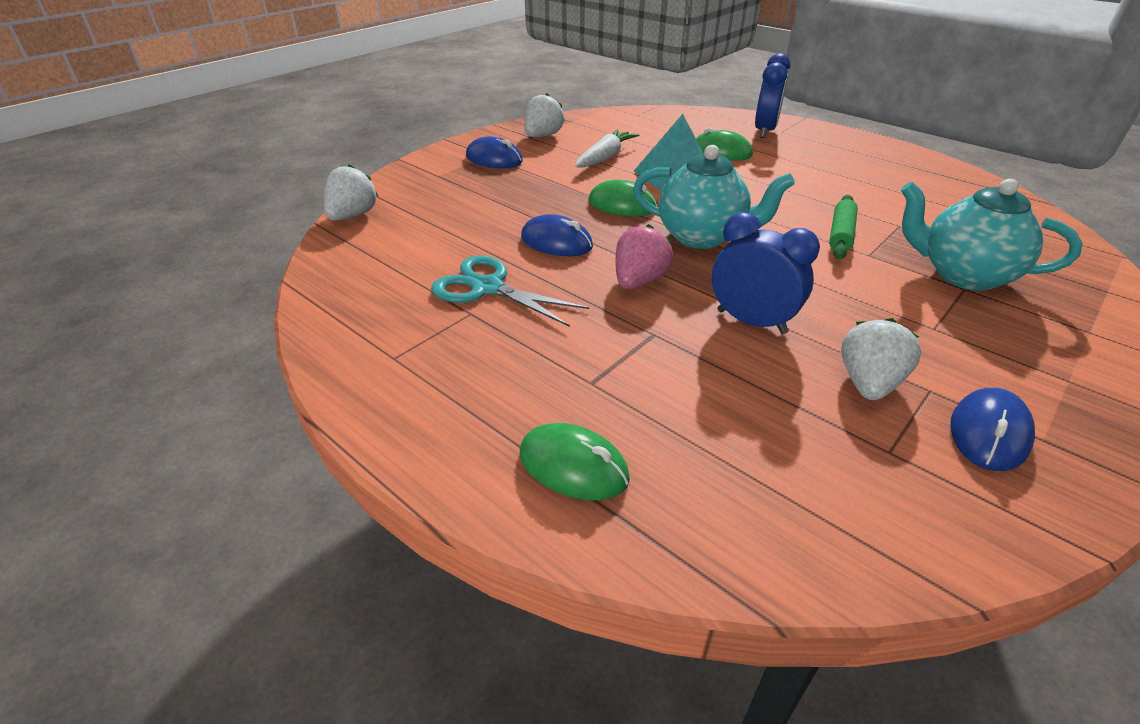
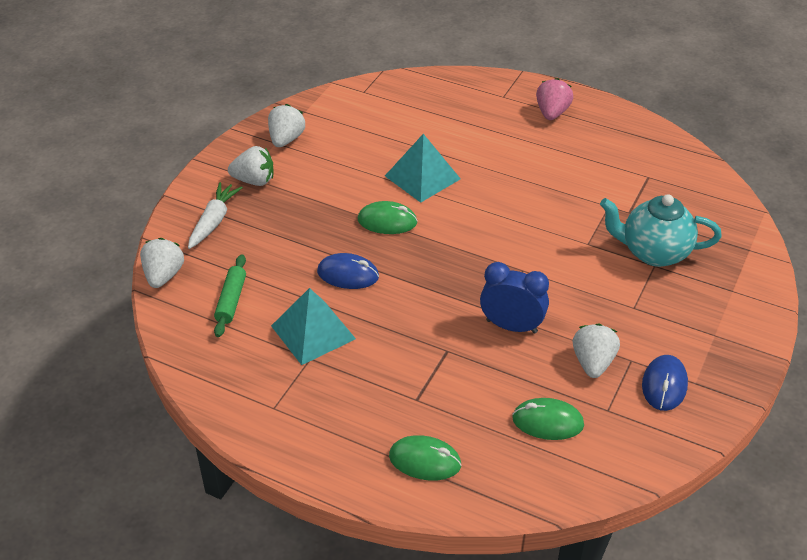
camera: 15 degrees left, 5 degrees up
(488, 288) = (313, 332): turquoise scissors -> turquoise pyramid
(494, 159) = (254, 180): blue mouse -> white strawberry
(605, 157) = (354, 161): white carrot -> white carrot (213, 221)
(639, 281) = (424, 303): pink strawberry -> pink strawberry (552, 113)
(702, 237) = (460, 247): turquoise teapot -> none
(721, 152) = (455, 136): green mouse -> green mouse (547, 422)
(764, 131) = (487, 98): blue clock -> none
(840, 234) = (565, 225): green rolling pin -> green rolling pin (231, 300)

